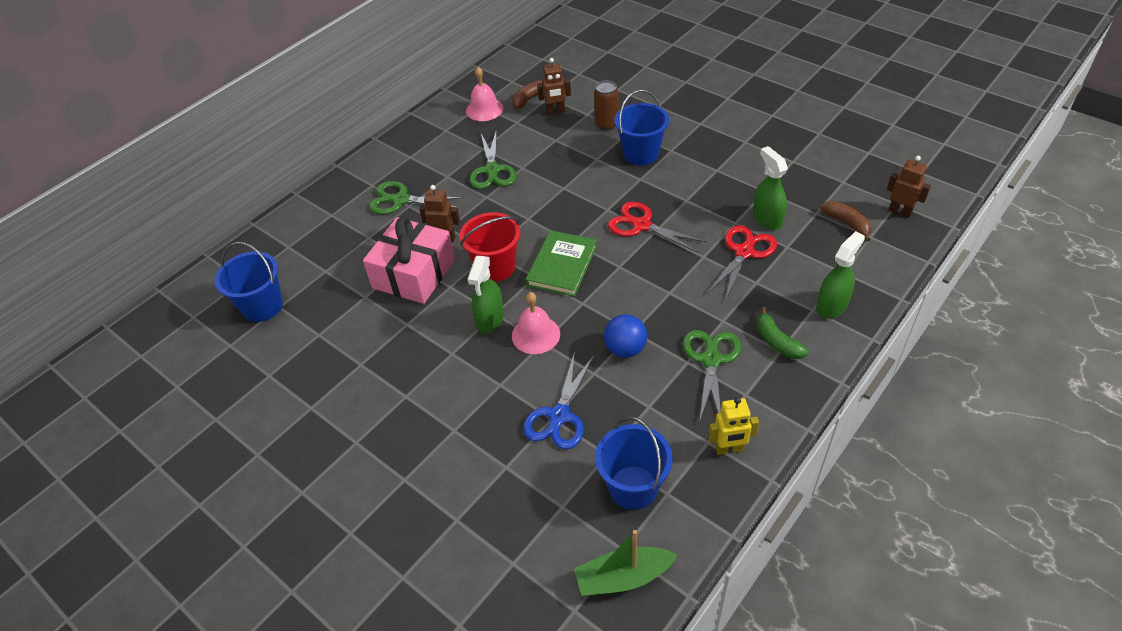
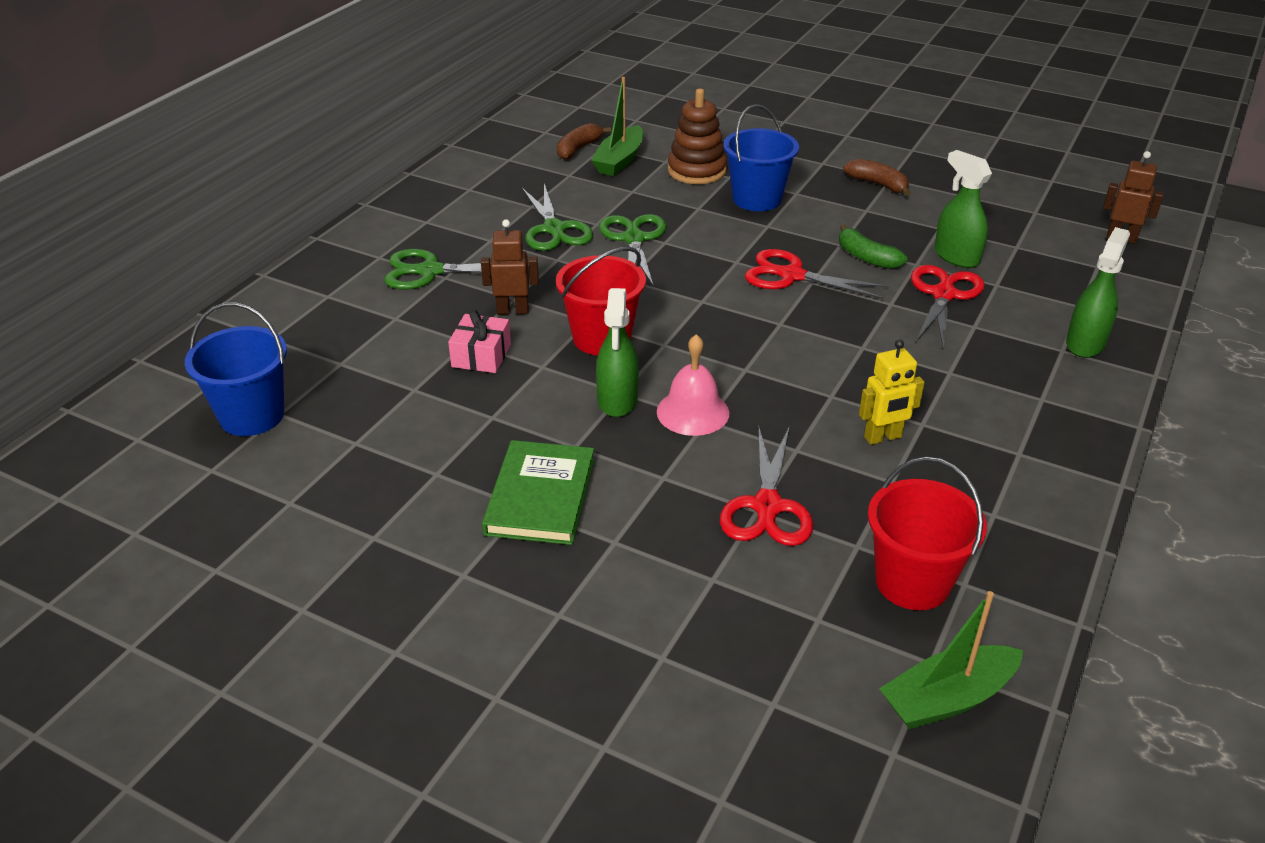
camera: 15 degrees left, 10 degrees down
(414, 273) = (481, 355): pink gift -> pink gift, size x0.51
(484, 109) = (517, 163): pink bell -> none
(555, 111) = (619, 160): brown robot -> green boat
(559, 416) = (767, 506): blue scissors -> red scissors
(562, 265) = (698, 329): green book -> green book (540, 496)
(606, 124) = (696, 171): brown can -> brown stacking toy
(625, 349) = (829, 417): blue ball -> none
(633, 487) = (912, 582): blue bucket -> red bucket
(711, 360) = (954, 418): green scissors -> green scissors (634, 239)
(729, 449) = (1026, 519): yellow robot -> yellow robot (883, 437)
(777, 341) = (1033, 389): green banana -> green banana (866, 257)
(847, 223) = (1061, 255): brown banana -> brown banana (878, 184)

